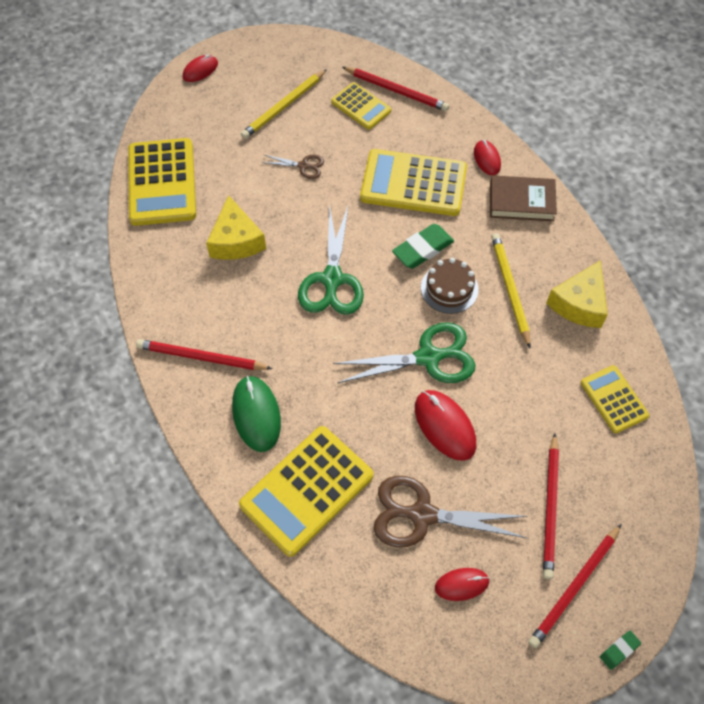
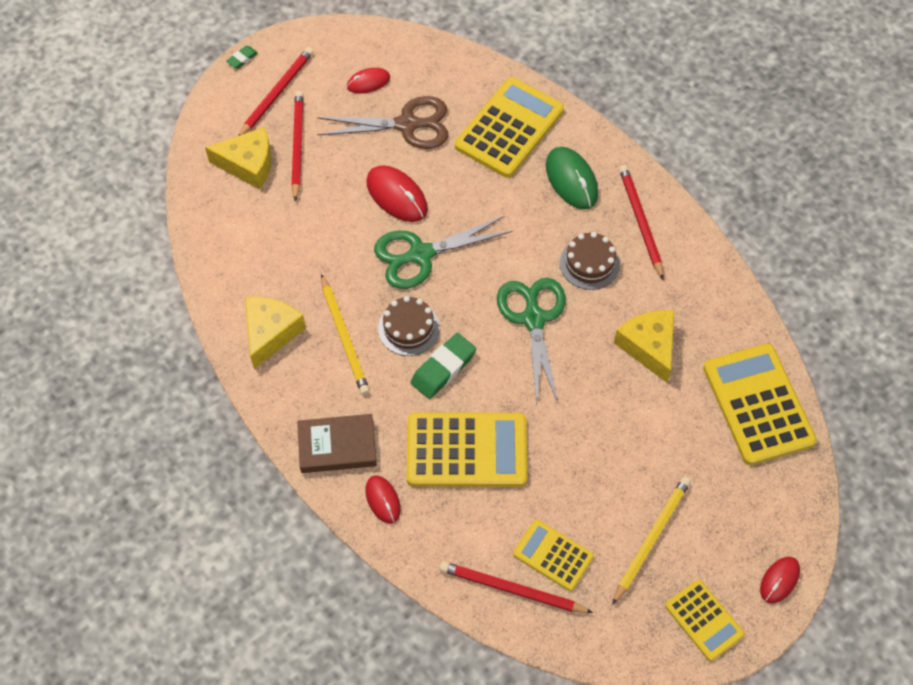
camera: 170 degrees right, 0 degrees up
(201, 357) = (640, 221): red pencil -> red pencil turned 105 degrees counterclockwise
(265, 323) = (589, 263): none -> brown cake
(303, 166) = (602, 453): brown scissors -> none
(606, 492) = (248, 164): none -> yellow cheese
(613, 399) = (238, 242): yellow calculator -> yellow calculator (704, 620)

